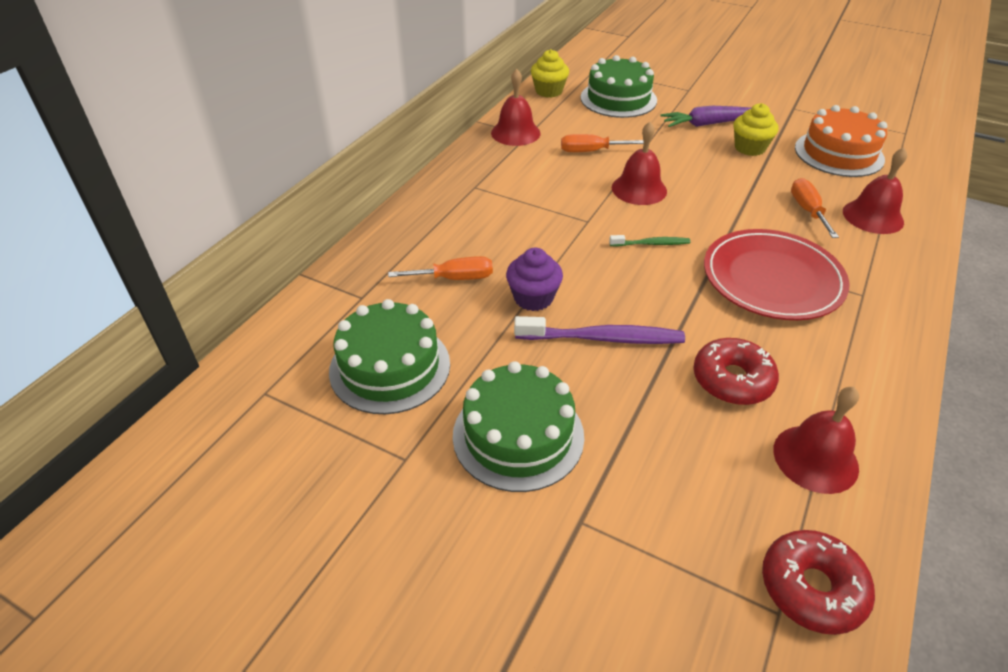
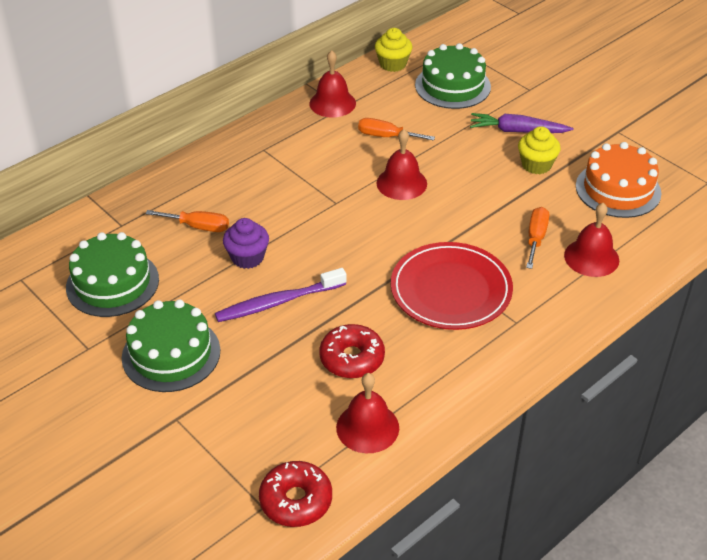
camera: 20 degrees right, 0 degrees up
(603, 338) = (278, 302): purple toothbrush -> purple toothbrush turned 135 degrees clockwise
(651, 244) = (374, 235): green toothbrush -> none

